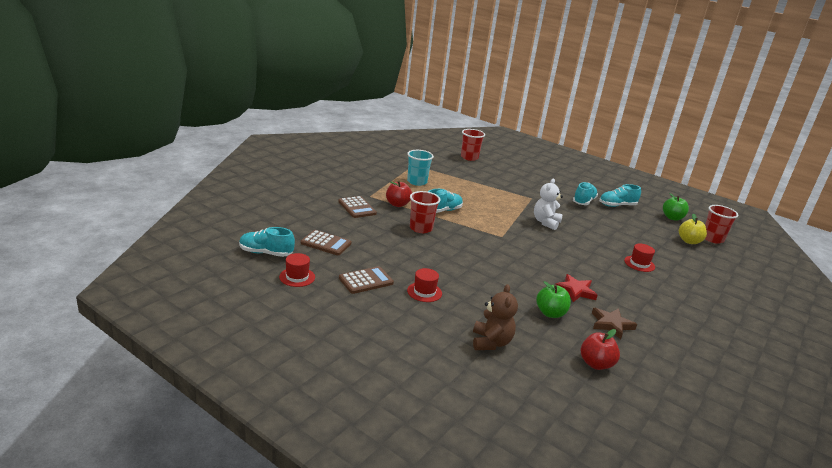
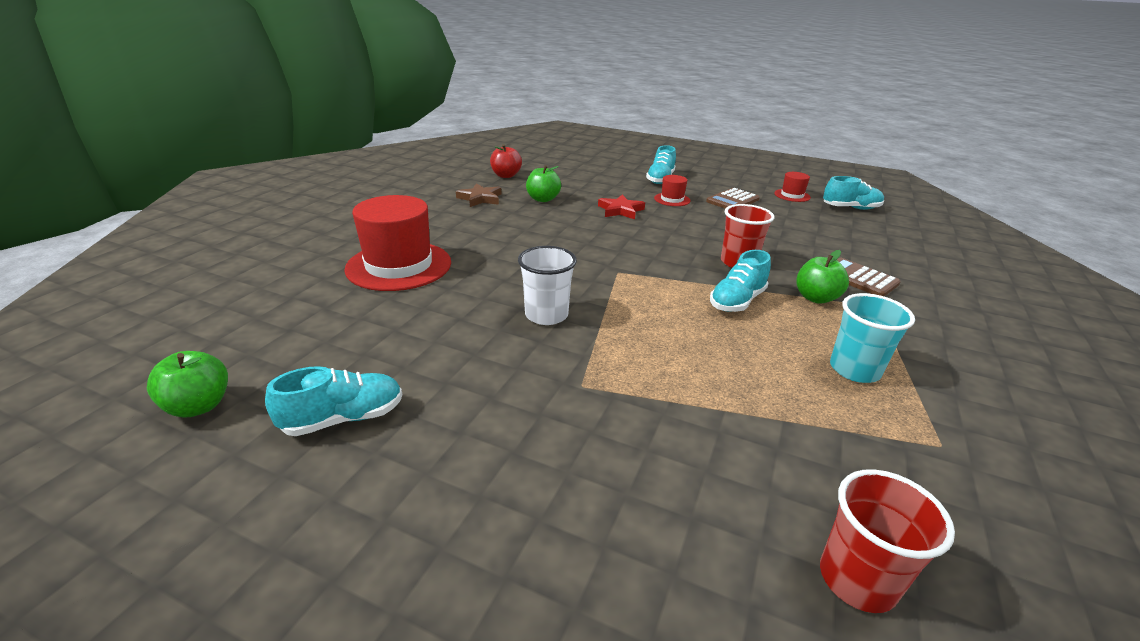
camera: 170 degrees right, 5 degrees up
(326, 243) = (816, 225): brown calculator -> none
(397, 204) = (816, 298): red apple -> green apple
(491, 342) = (594, 177): brown teddy bear -> none
(546, 222) = (546, 315): white teddy bear -> white cup
(575, 291) = (512, 220): red star -> red star (620, 210)
(583, 201) = (441, 409): turquoise shoe -> turquoise shoe (660, 179)
(639, 264) = (399, 266): red hat -> red hat, size x2.15
(689, 241) = (241, 331): yellow apple -> none
(712, 239) = (163, 351): red cup -> none

